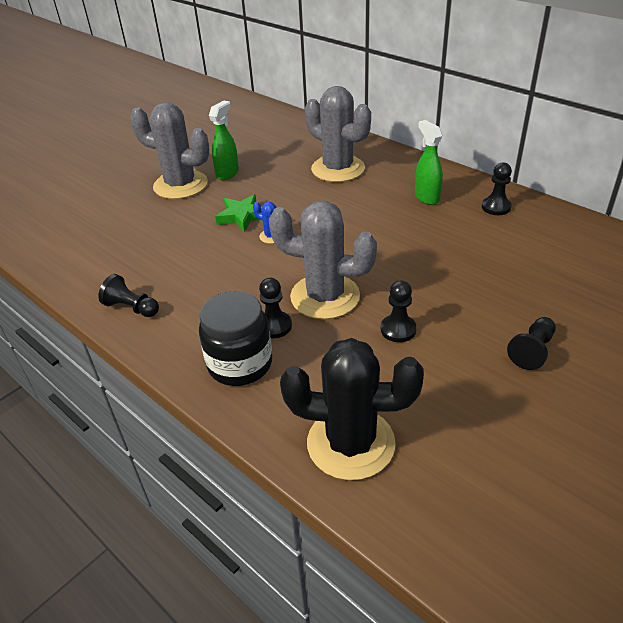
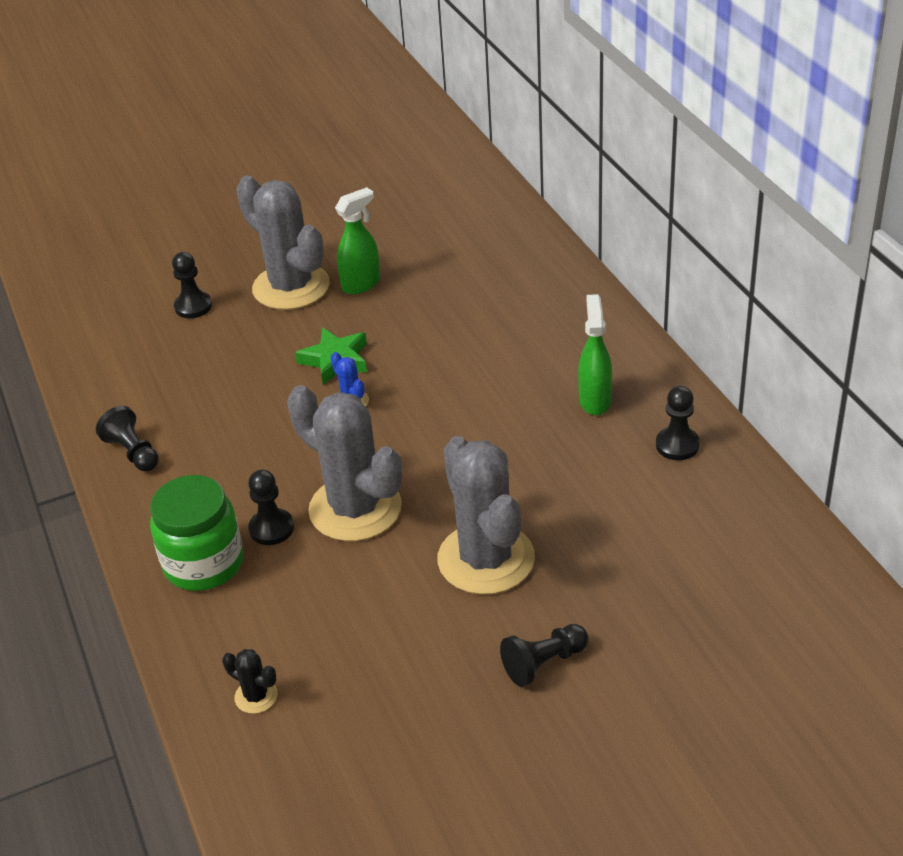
camera: 25 degrees right, 0 degrees up
(240, 364) = (204, 563): black jar -> green jar
(338, 169) = (510, 318): grey cactus -> grey cactus (486, 559)
(350, 443) = (256, 696): black cactus -> black cactus, size x0.41
(398, 329) = (407, 581): black pawn -> black pawn (193, 306)

